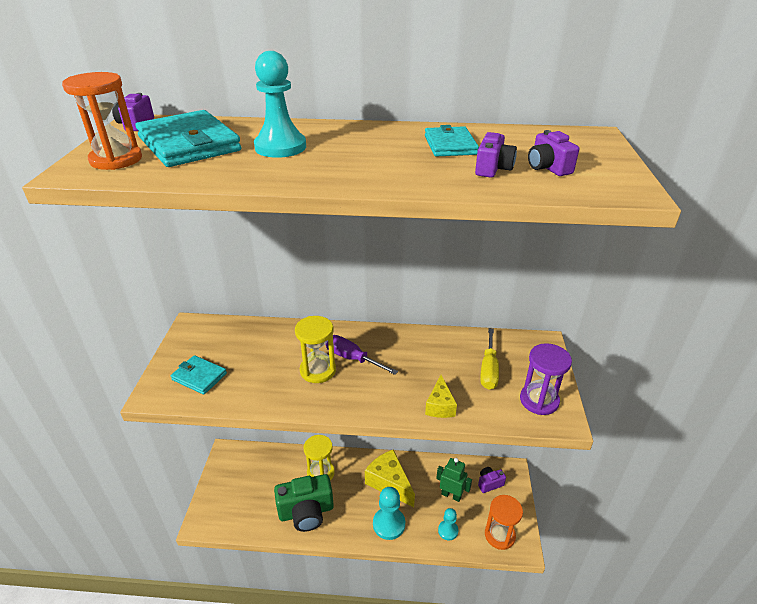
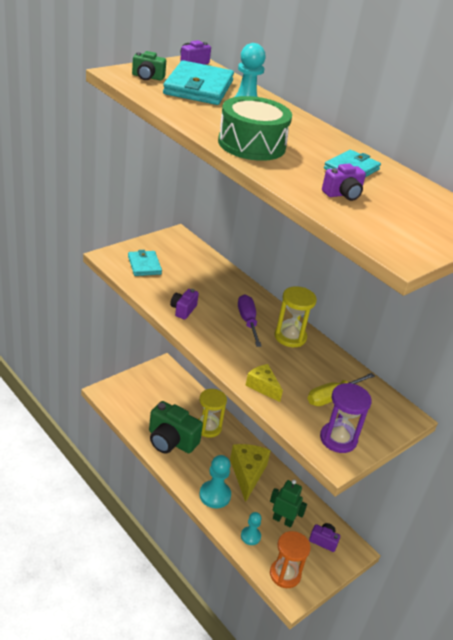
camera: 40 degrees right, 0 degrees up
(116, 160) = (147, 77): orange hourglass -> green camera
(318, 370) = (216, 312): yellow hourglass -> yellow hourglass (290, 337)
(343, 169) = (251, 144): none -> green drum
(440, 406) = (262, 387): yellow cheese -> yellow cheese turned 90 degrees clockwise
(451, 495) = (283, 520): green robot -> green robot turned 45 degrees counterclockwise
(548, 168) = (382, 214): purple camera -> purple camera (183, 310)

